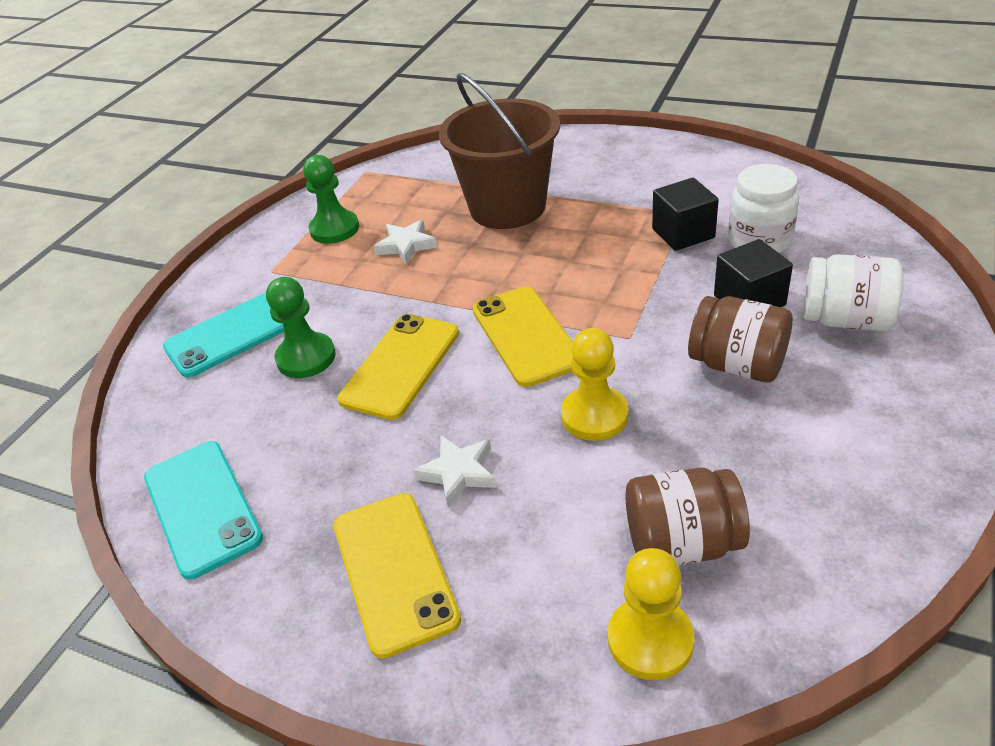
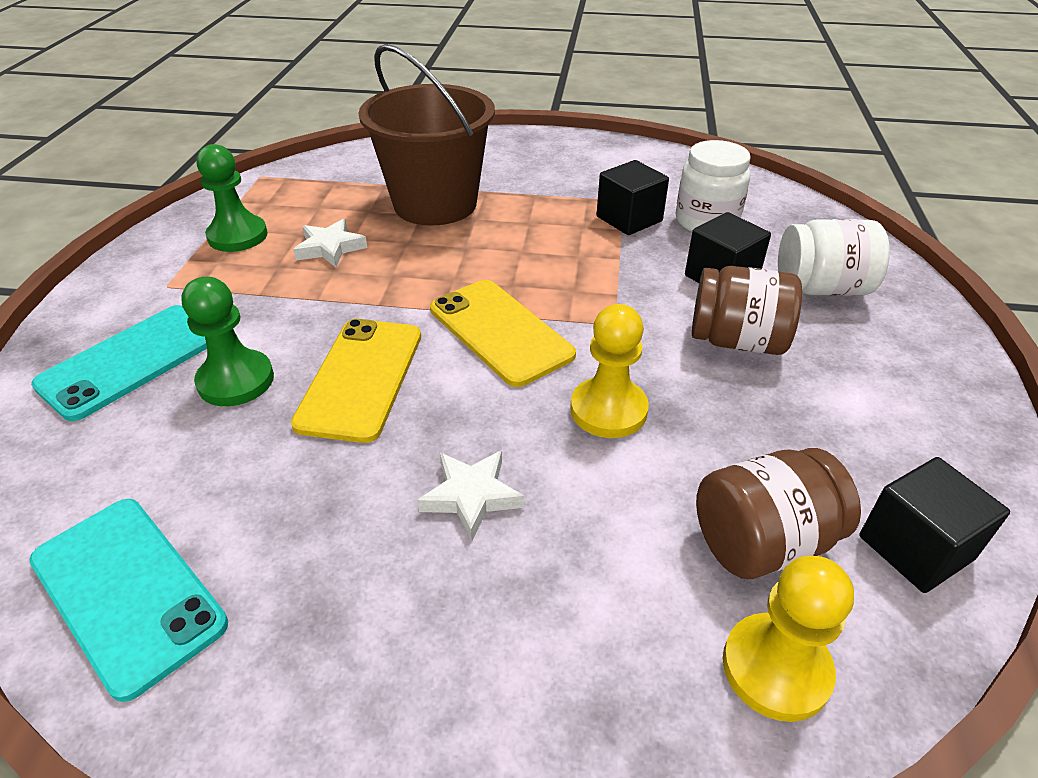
camera: 20 degrees left, 0 degrees up
(394, 571) = (426, 636): yellow phone -> none
(817, 568) = (915, 548): none -> black cube

